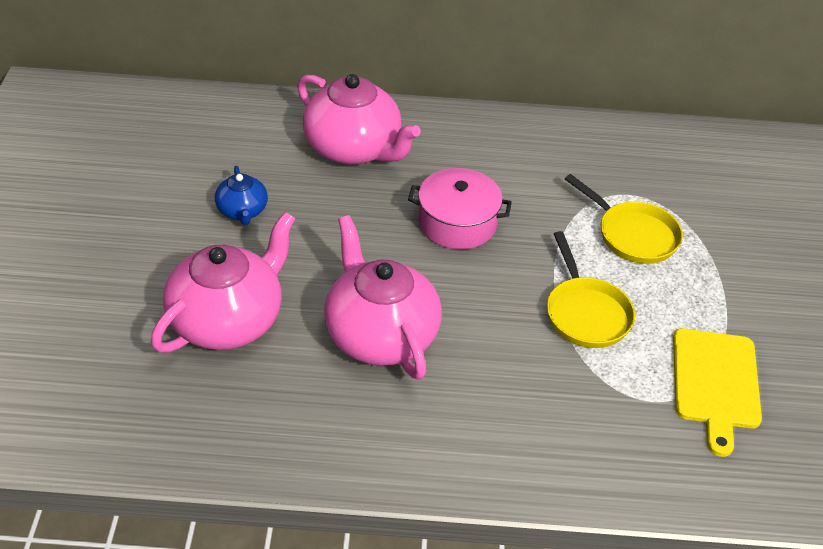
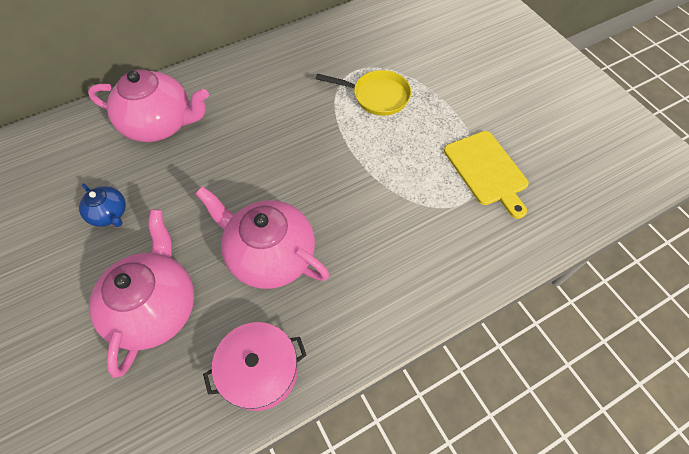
camera: 30 degrees left, 15 degrees up
(457, 223) = (266, 144): pink pot -> pink pot (260, 371)
(585, 313) = (385, 165): yellow pan -> none

